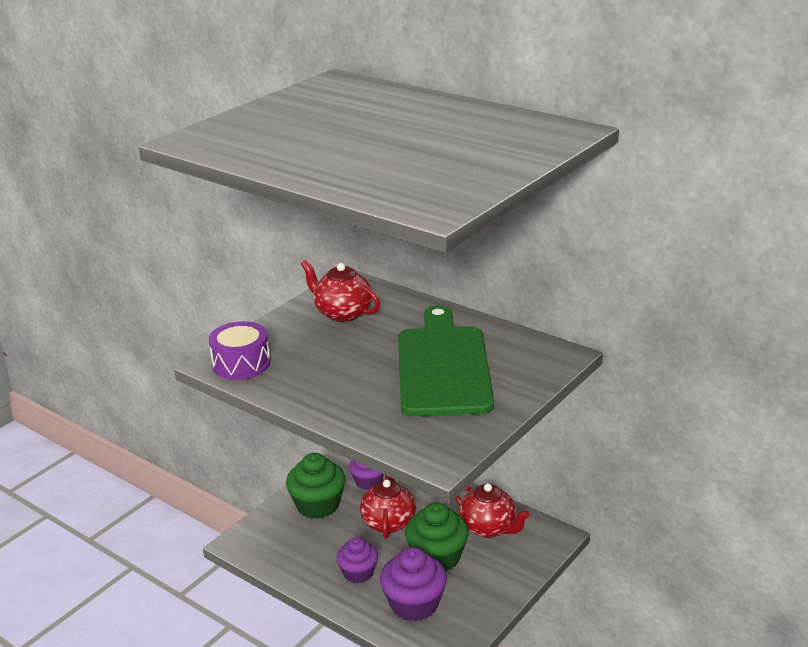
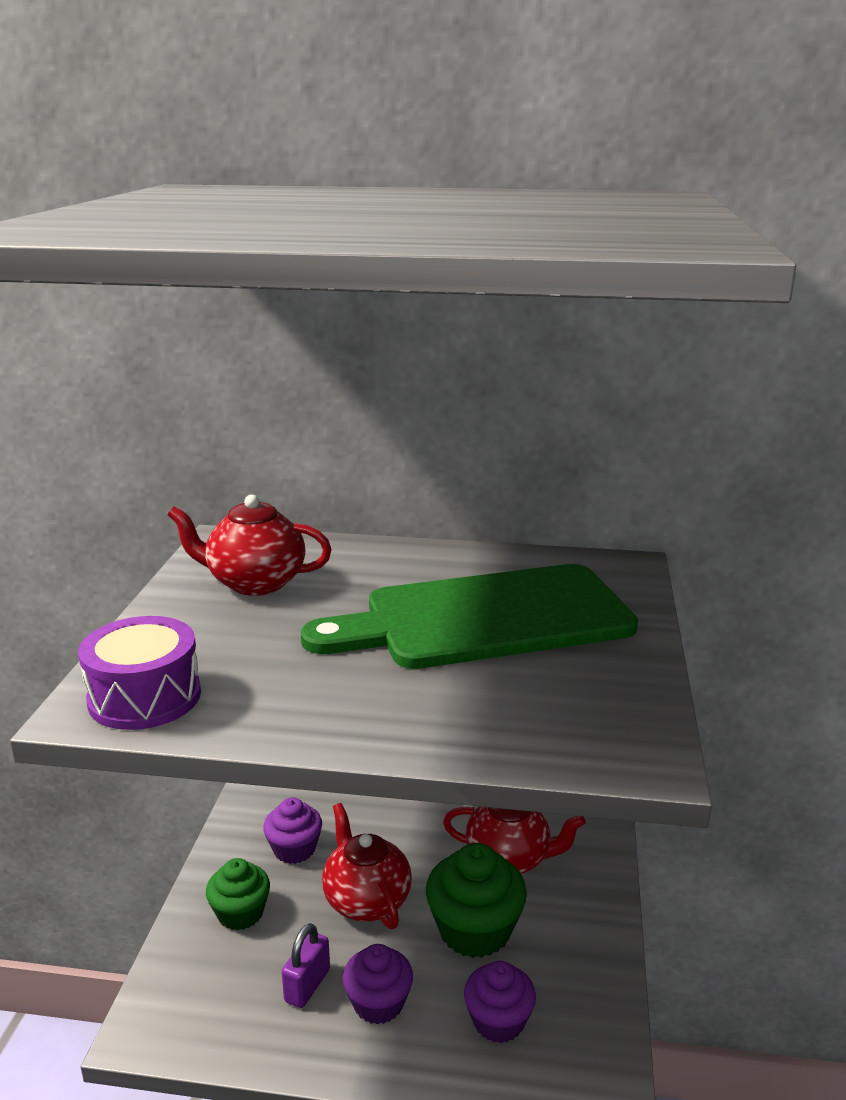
camera: 30 degrees left, 5 degrees down
(317, 505) = (240, 913): green cupcake -> green cupcake, size x0.65
(328, 552) = (307, 985): none -> purple padlock
(414, 604) = (498, 1021): purple cupcake -> purple cupcake, size x0.65
(443, 367) = (485, 618): green cutting board -> green cutting board turned 75 degrees counterclockwise

